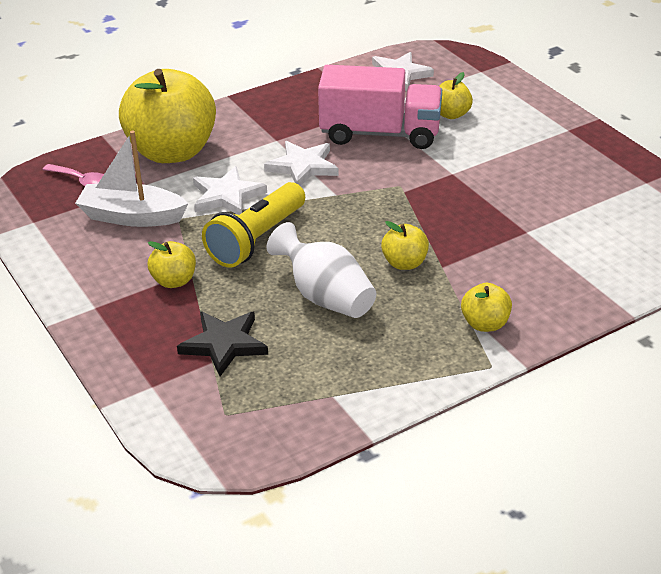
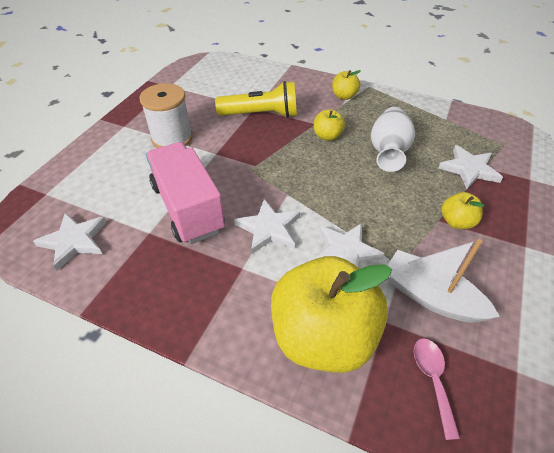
camera: 125 degrees left, 10 degrees up
(132, 217) = (430, 296): white boat -> white boat turned 150 degrees clockwise
(224, 344) = (469, 169): black star -> white star
(256, 240) = (375, 206): yellow flashlight -> yellow flashlight (261, 115)
(451, 114) = (133, 182): yellow apple -> none
(510, 153) = (172, 138): none -> white spool

